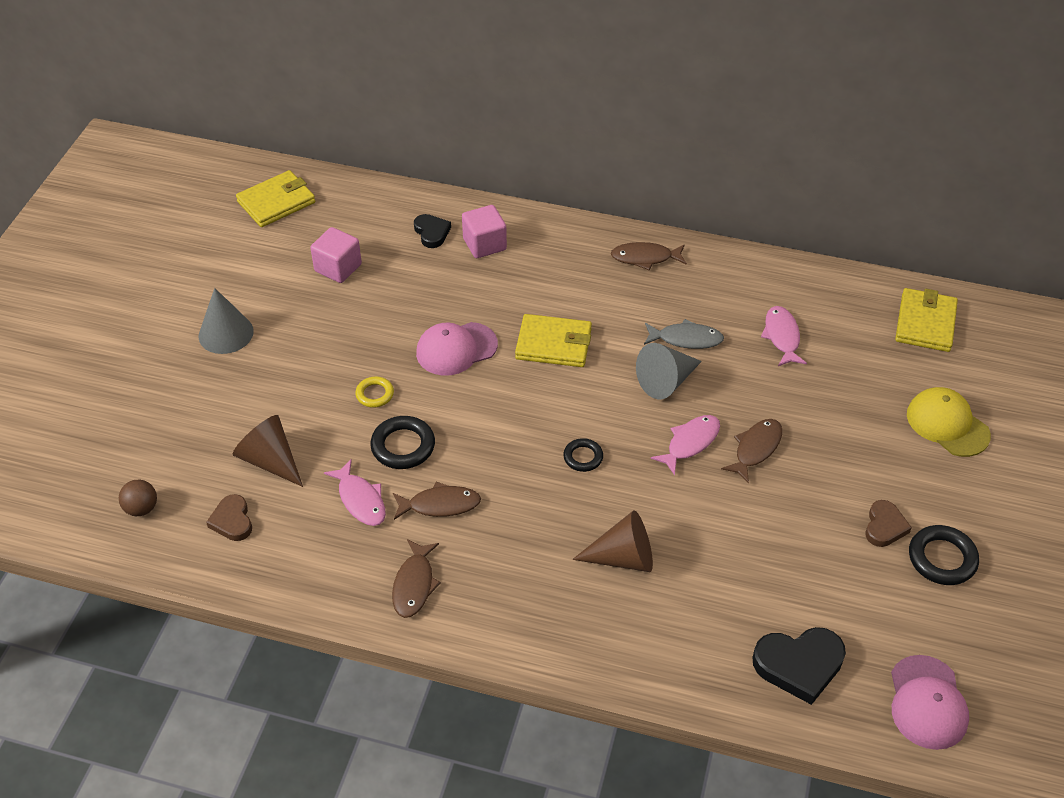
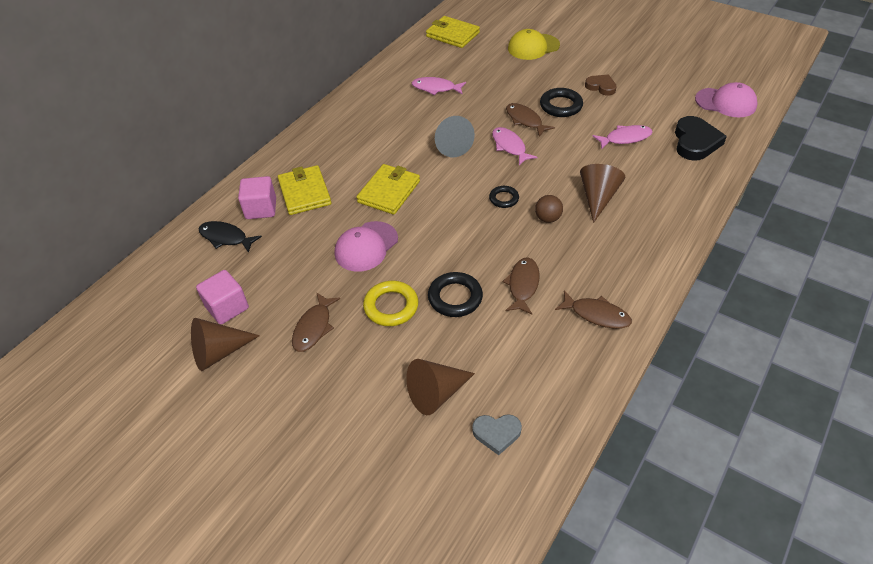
camera: 70 degrees left, 0 degrees up
(141, 508) = (458, 512): brown ball -> brown ball (547, 218)
(226, 333) = (260, 408): grey cone -> none
(232, 521) = (497, 433): brown heart -> grey heart
(276, 202) = (107, 341): yellow wallet -> yellow wallet (304, 193)
(282, 282) = (219, 352): none -> brown cone
(360, 500) = (502, 335): pink fish -> pink fish (625, 138)
(375, 394) = (391, 306): yellow ring -> yellow ring, size x1.63
(432, 233) = (226, 238): black heart -> black fish
(456, 349) = (366, 246): pink cap -> pink cap turned 45 degrees clockwise
(645, 258) = (330, 129): brown fish -> brown fish (314, 327)
(686, 339) = (417, 128): grey fish -> none
(942, 558) = (629, 73): black ring -> black ring (561, 106)

